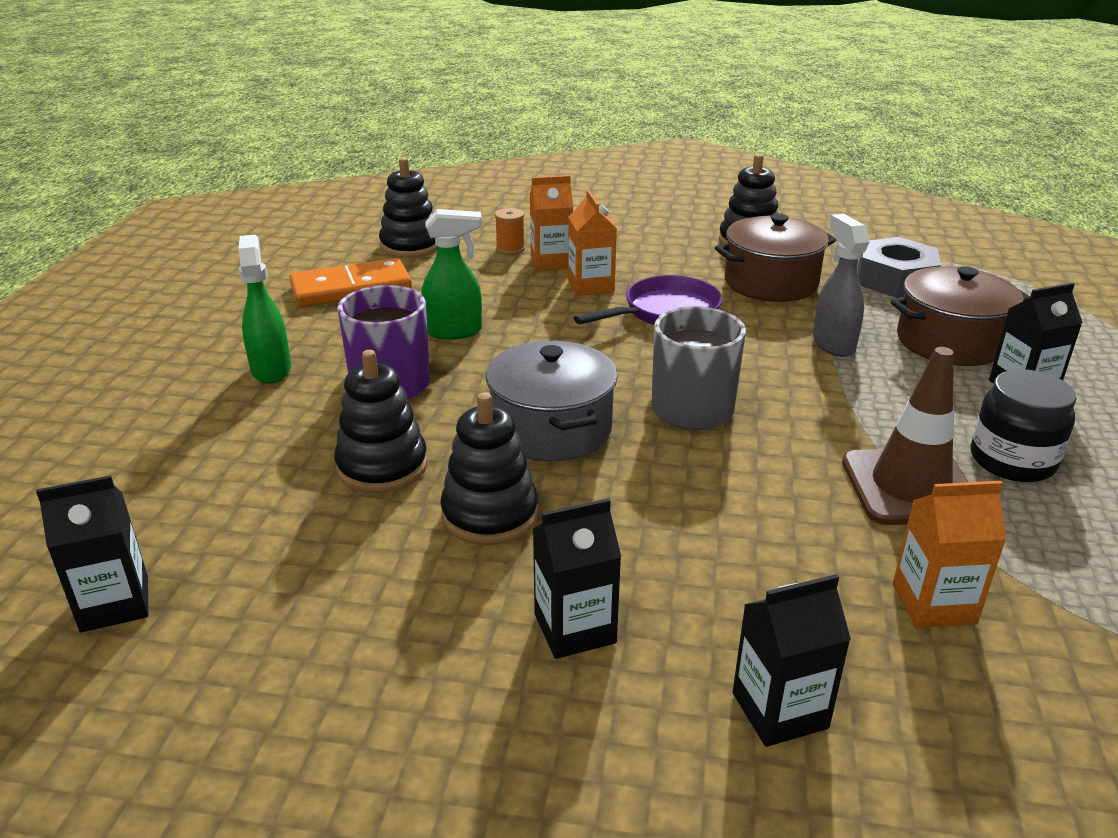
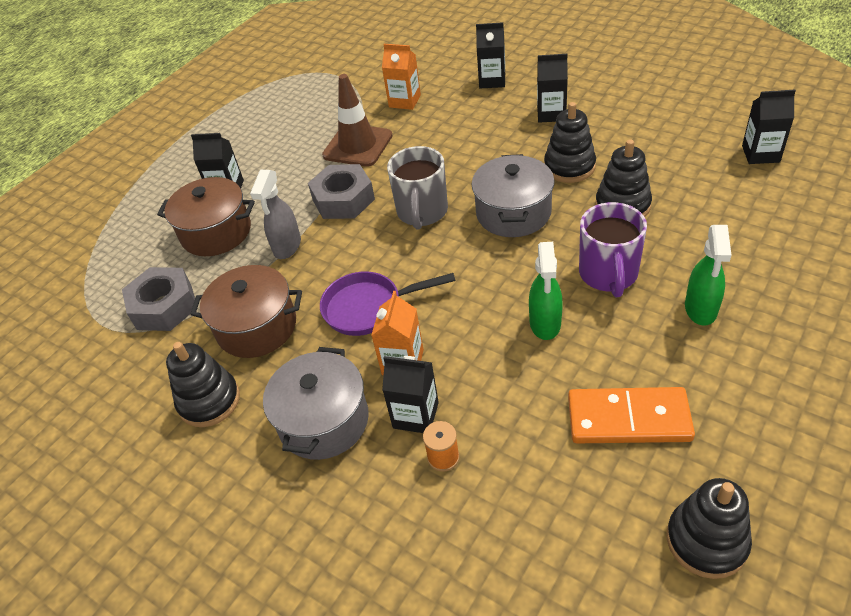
camera: 150 degrees left, 15 degrees up
(411, 246) = (550, 499): black stacking toy -> black stacking toy (706, 541)
(454, 331) = (545, 324): green spray bottle -> green spray bottle turned 105 degrees counterclockwise
(551, 262) = (415, 415): orange carton -> black carton
(631, 248) = (324, 421): none -> grey pot
(827, 404) = (343, 200): none -> grey nut
(1012, 461) = (295, 150): black jar -> none

